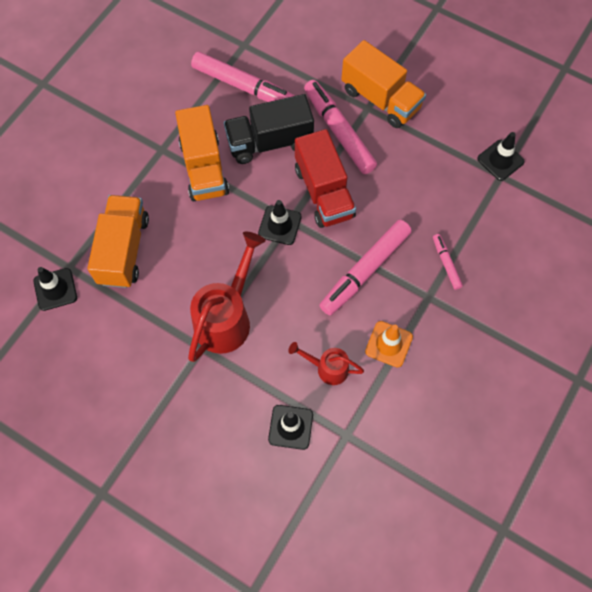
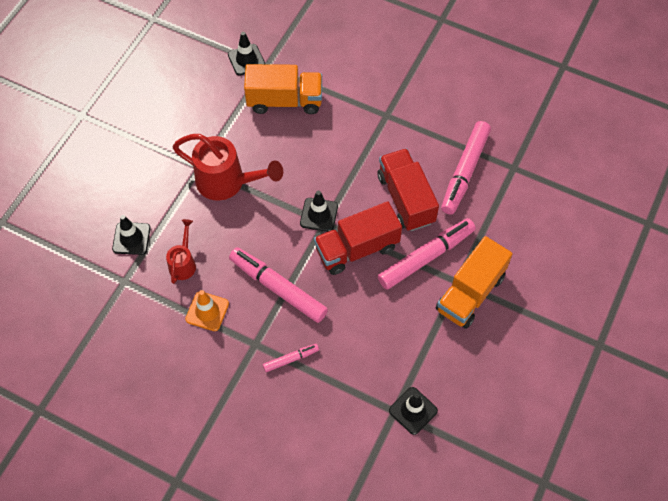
camera: 85 degrees right, 5 degrees down
(204, 168) = (371, 149): orange truck -> none
(269, 142) = (406, 199): black truck -> red truck

